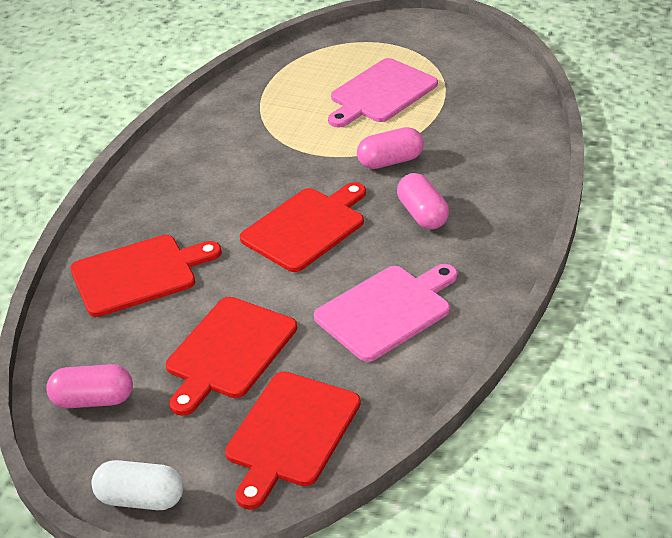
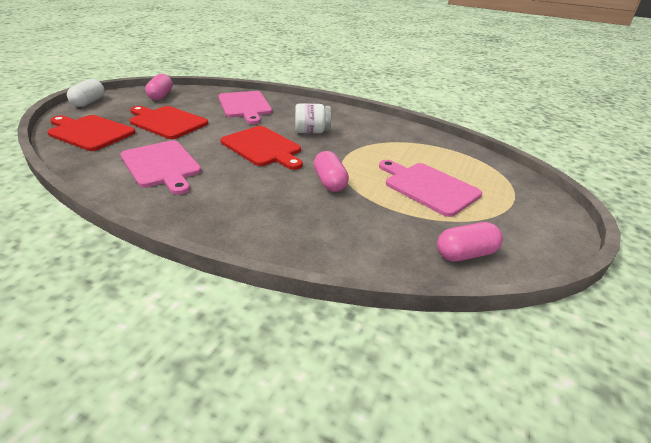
camera: 90 degrees right, 5 degrees down
(139, 274) = (245, 106): red cutting board -> pink cutting board
(241, 188) = (312, 132): none -> white jar
(422, 214) = (257, 188): pink capsule -> pink capsule (465, 254)

